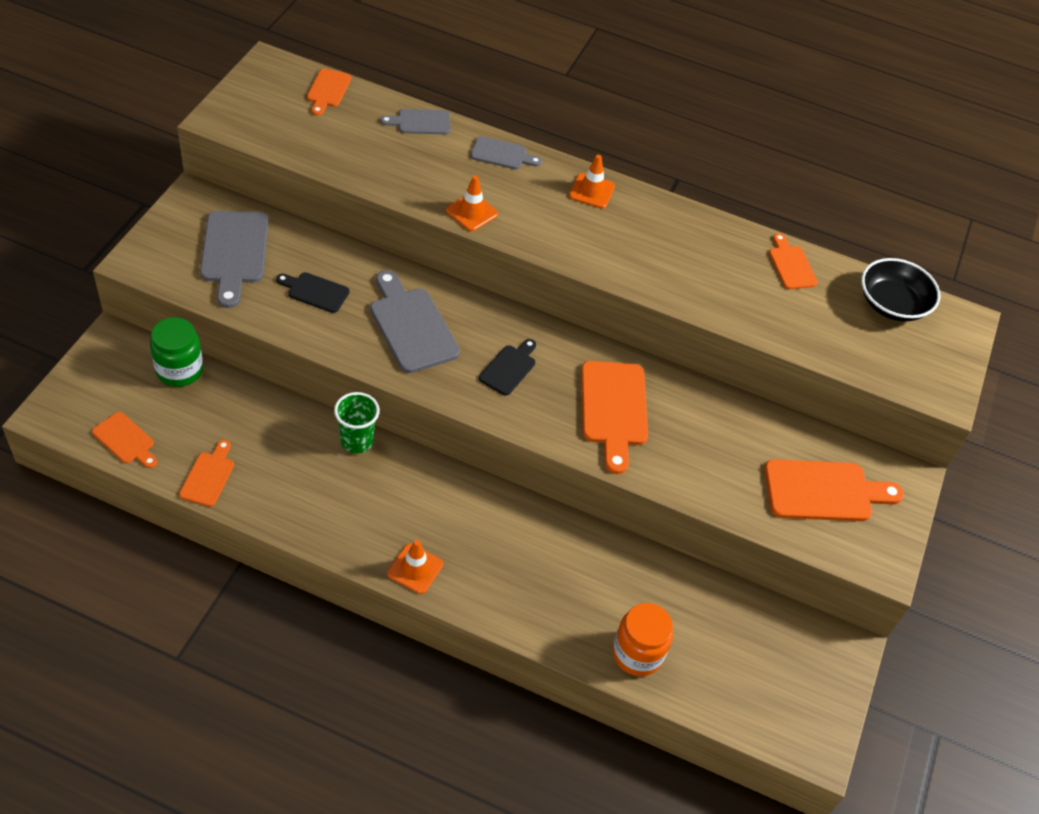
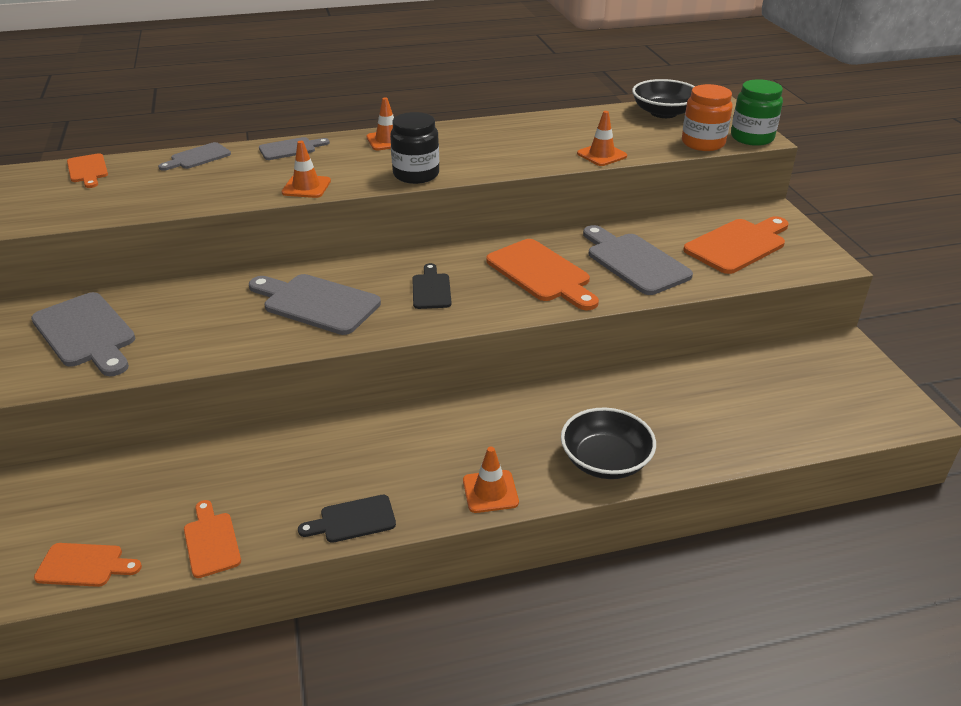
camera: 30 degrees left, 15 degrees down
(179, 370) = (95, 474): green jar -> green jar (752, 138)
(315, 291) = (200, 322): black cutting board -> black cutting board (353, 520)
(357, 441) = (334, 431): green cup -> none
(521, 604) = (605, 461): none -> black bowl
(573, 251) = (416, 174): none -> black jar
(637, 653) = (727, 437): orange jar -> orange jar (703, 143)
(707, 448) = (634, 262): none -> grey cutting board
(761, 325) = (601, 155): none -> orange traffic cone
(791, 265) = (576, 121): orange cutting board -> none

